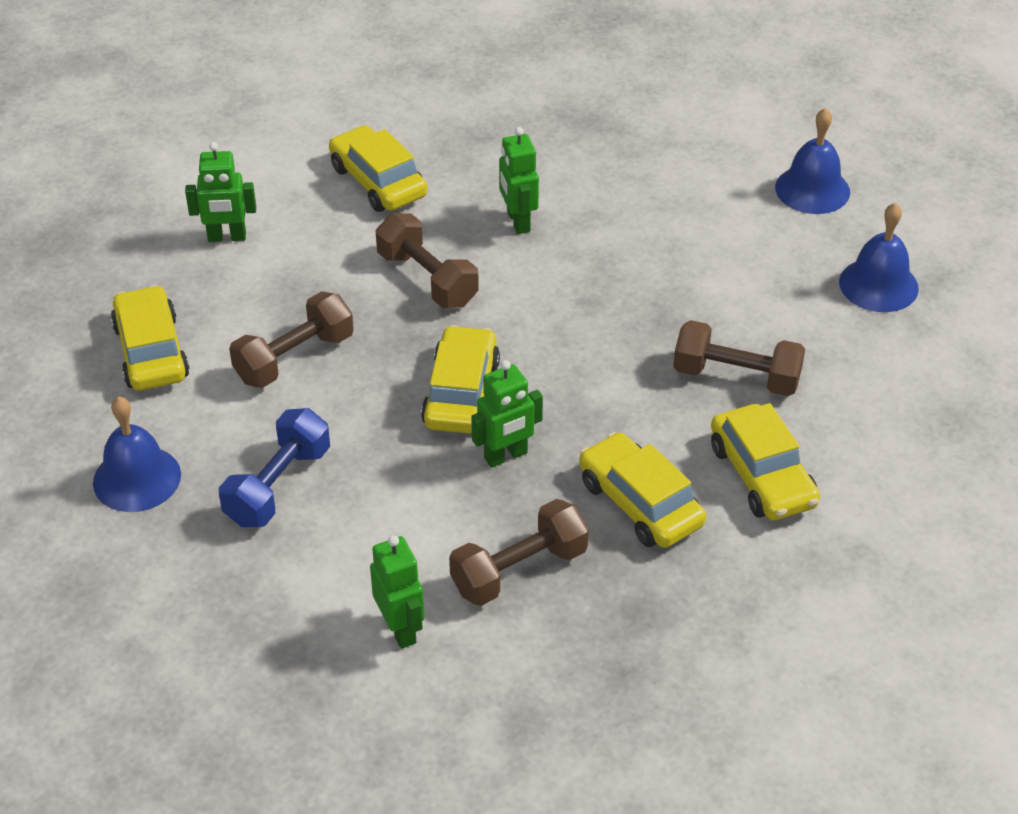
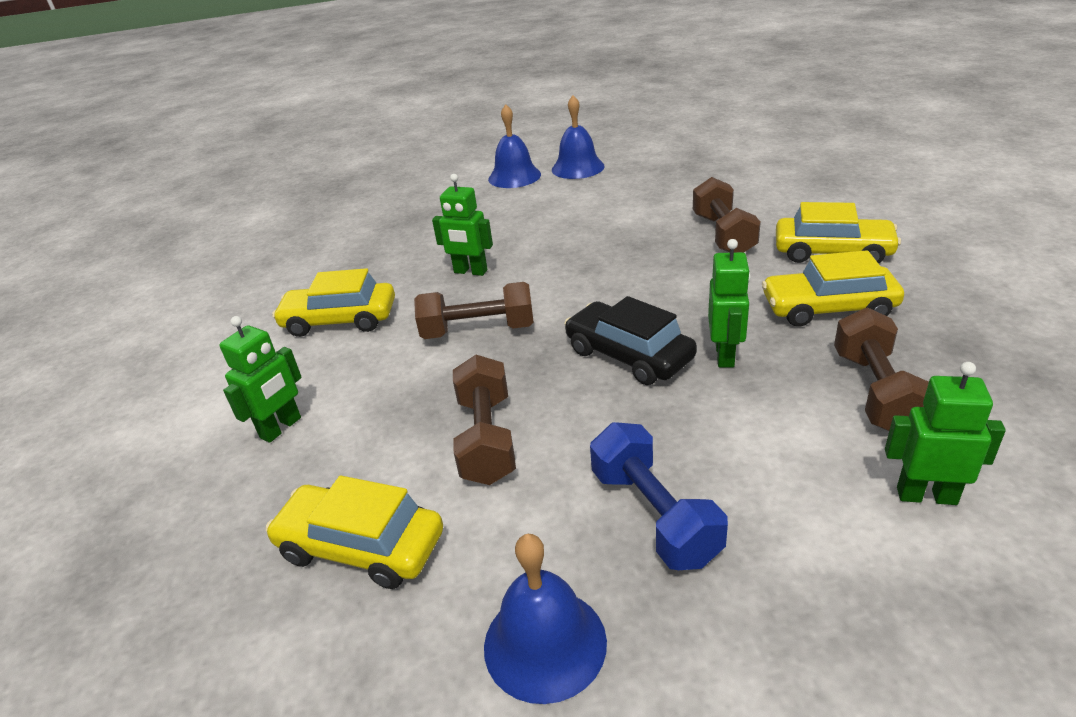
camera: 50 degrees left, 10 degrees down
(461, 393) = (628, 355): yellow car -> black car
(736, 377) = (723, 234): brown dumbbell -> brown dumbbell turned 60 degrees counterclockwise
(878, 285) = (683, 170): blue bell -> blue bell (514, 176)

